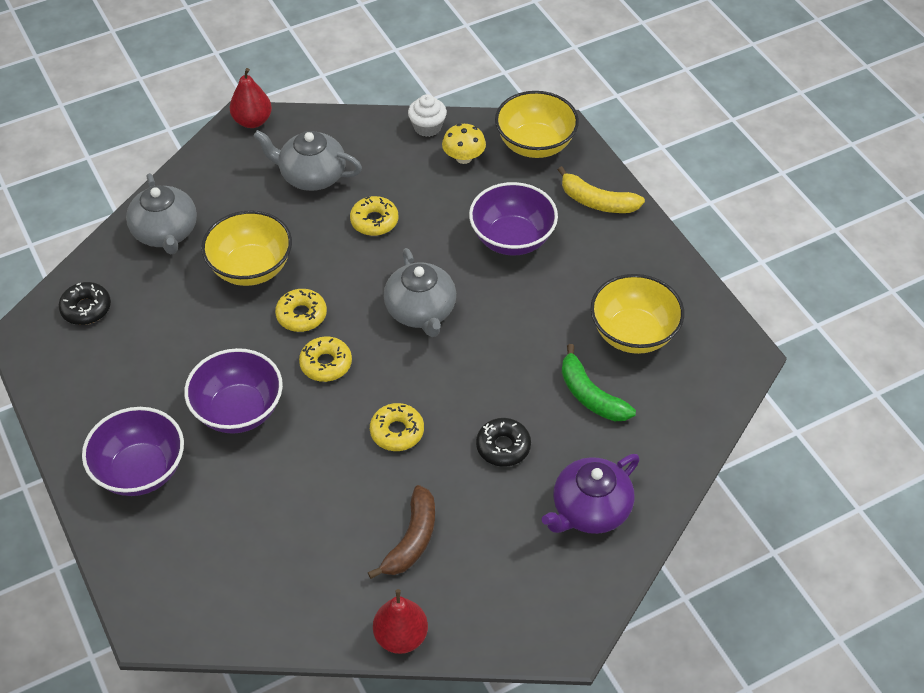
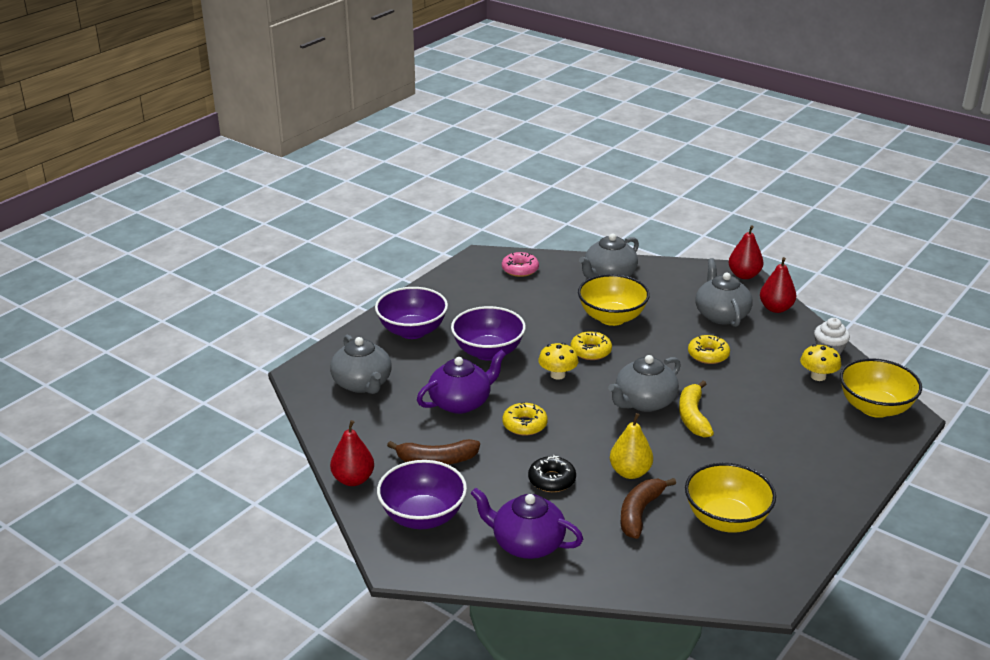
camera: 65 degrees right, 20 degrees down
(86, 308) = (520, 269): black donut -> pink donut
(219, 564) = (362, 384): none -> grey teapot
(320, 475) = (461, 402): none -> purple teapot
(326, 364) = (557, 375): yellow donut -> yellow mushroom
(331, 128) = (776, 308): none -> red pear
(512, 239) = (760, 425): purple bowl -> purple bowl (423, 516)
(526, 375) = (630, 472): none -> yellow pear
(590, 395) = (640, 513): green banana -> brown banana
(597, 202) = (850, 459): yellow banana -> yellow banana (693, 416)

